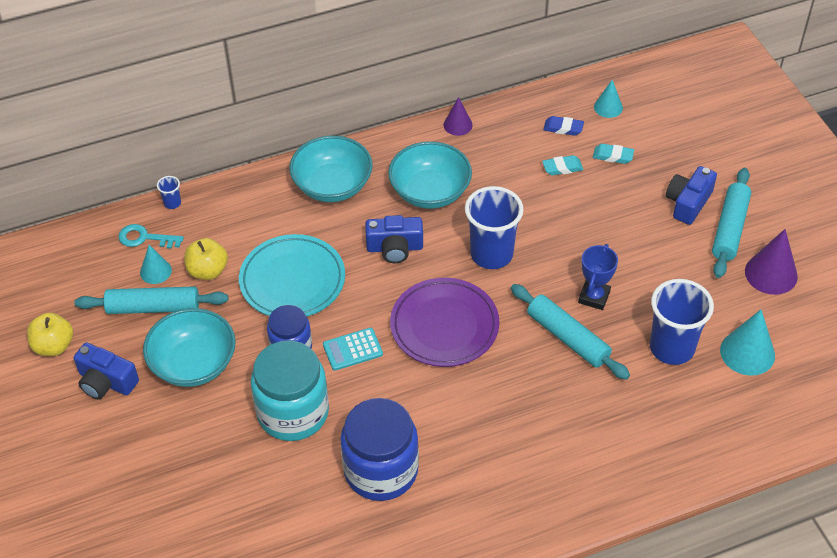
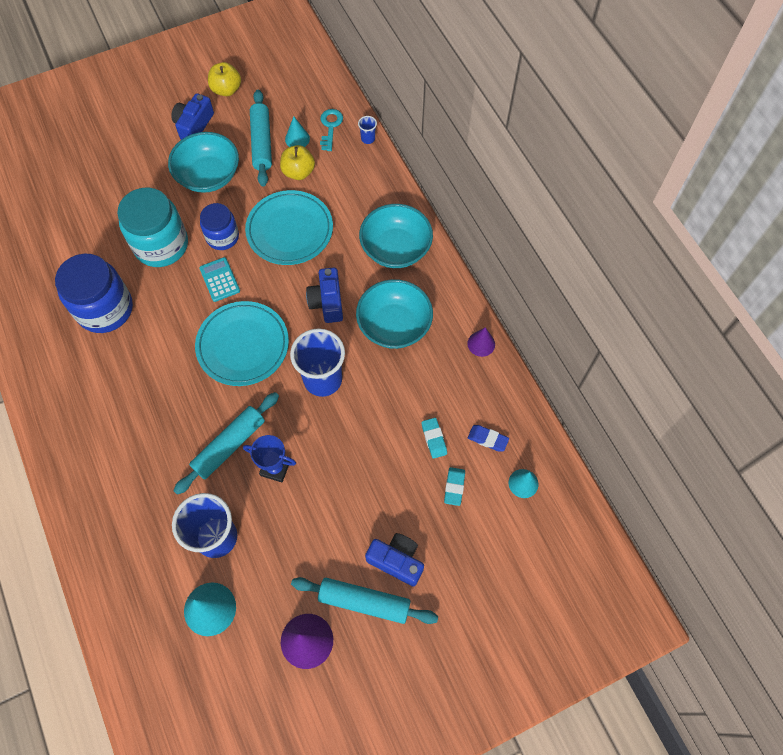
camera: 85 degrees right, 15 degrees up
(444, 326) = (243, 345): purple plate -> turquoise plate
(563, 128) = (487, 439): blue eraser -> blue eraser turned 75 degrees counterclockwise

